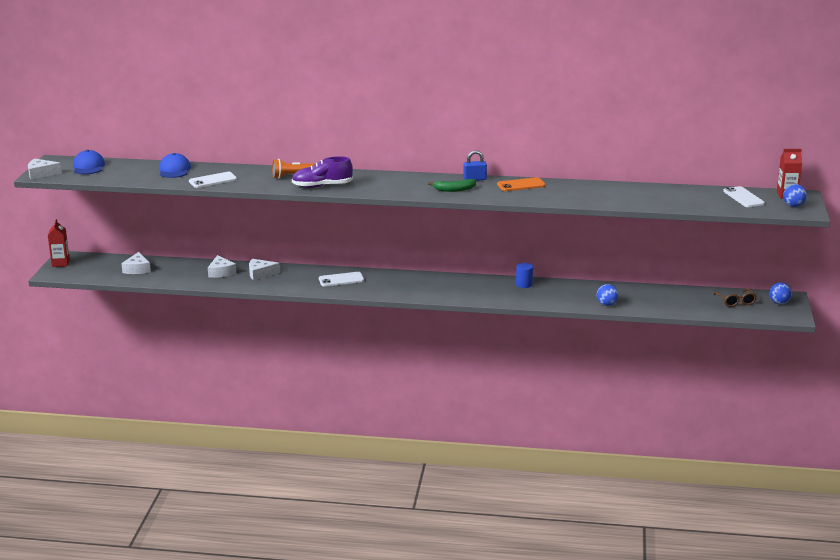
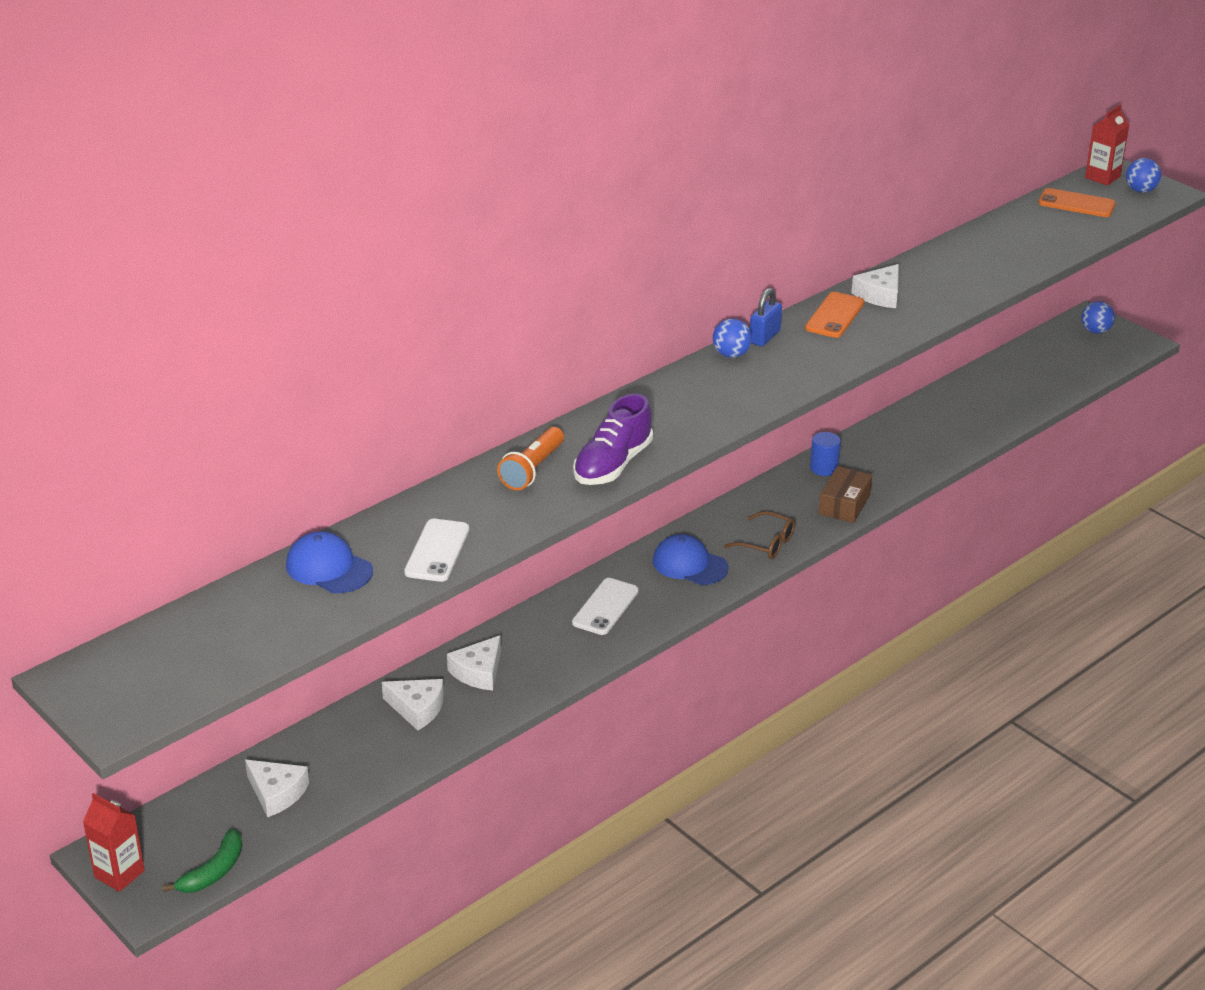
camera: 50 degrees left, 10 degrees up
(41, 174) = (115, 720): white cheese -> white cheese (880, 295)
(88, 167) = (166, 651): blue cap -> blue cap (689, 564)
(454, 190) = (782, 369): green banana -> green banana (213, 871)
(503, 298) = (844, 504): none -> brown box
(606, 304) = (959, 441): blue ball -> blue ball (731, 354)
(736, 302) = (1059, 355): brown glasses -> brown glasses (767, 543)
(743, 197) = (1076, 204): white phone -> orange phone

